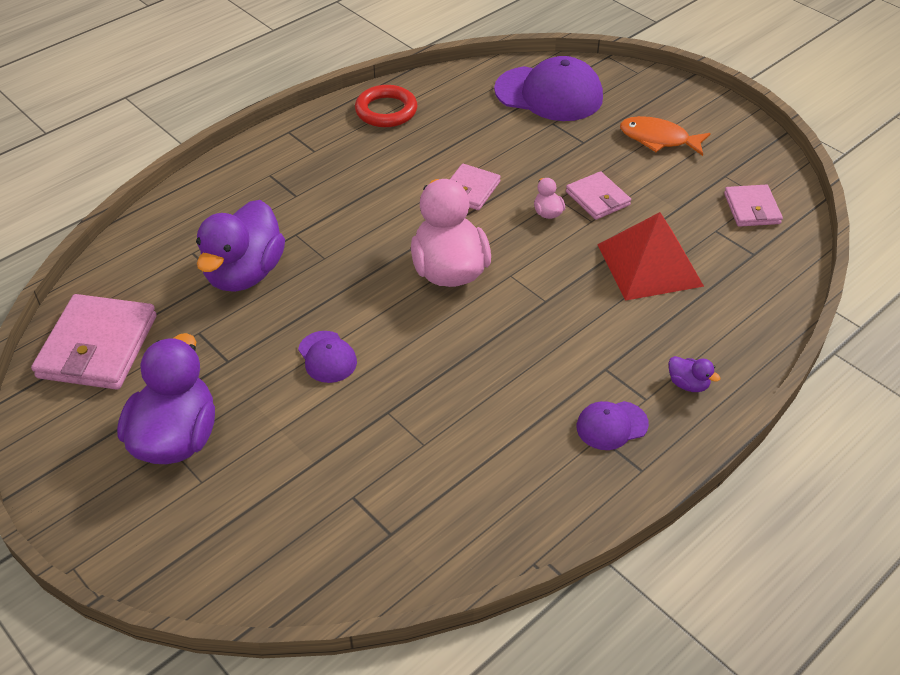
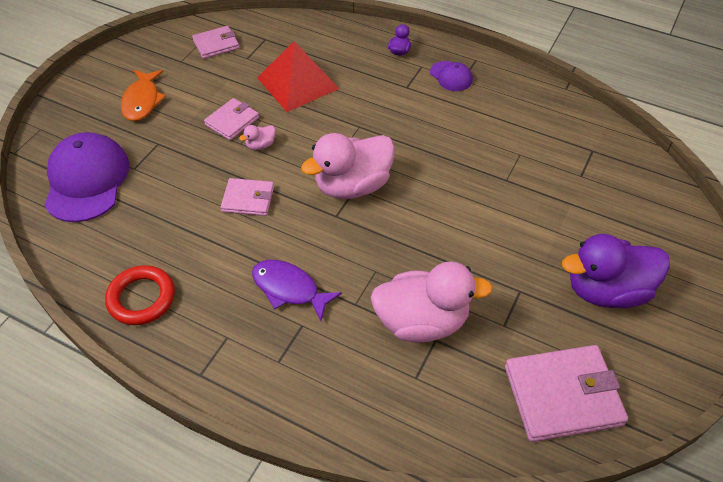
camera: 110 degrees left, 5 degrees up
(245, 273) = (421, 321): purple duck -> pink duck
(327, 357) = (479, 229): purple cap -> none
(340, 195) = (289, 289): none -> purple fish

